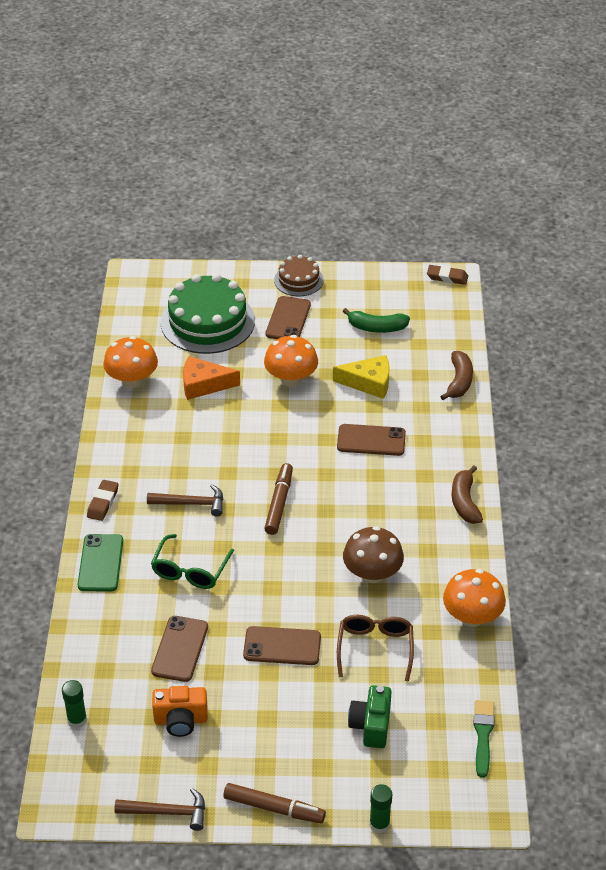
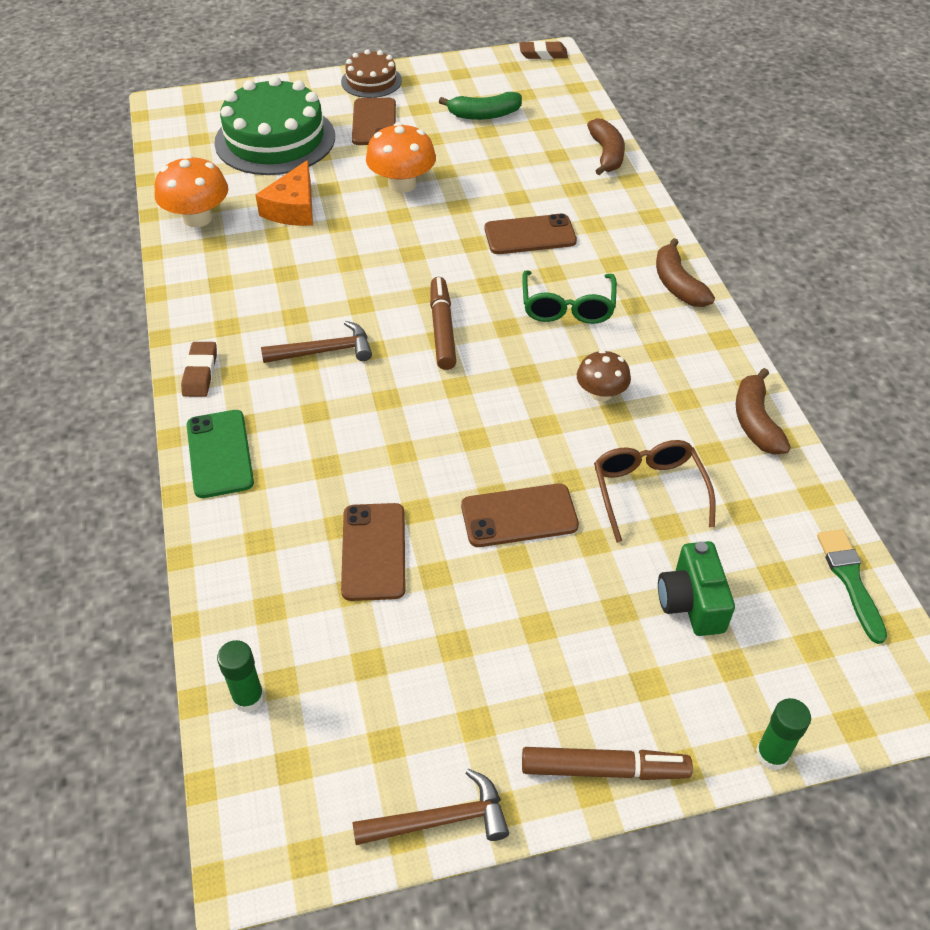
camera: 15 degrees left, 5 degrees up
(181, 720) = (411, 660): orange camera -> none
(190, 571) = (352, 439): green glasses -> green glasses (567, 307)
(203, 385) = (293, 208): orange cheese -> orange cheese turned 60 degrees counterclockwise
(369, 383) = (499, 173): yellow cheese -> none
(372, 573) = (601, 393): brown mushroom -> brown mushroom, size x0.64
(472, 616) = (755, 422): orange mushroom -> brown banana

